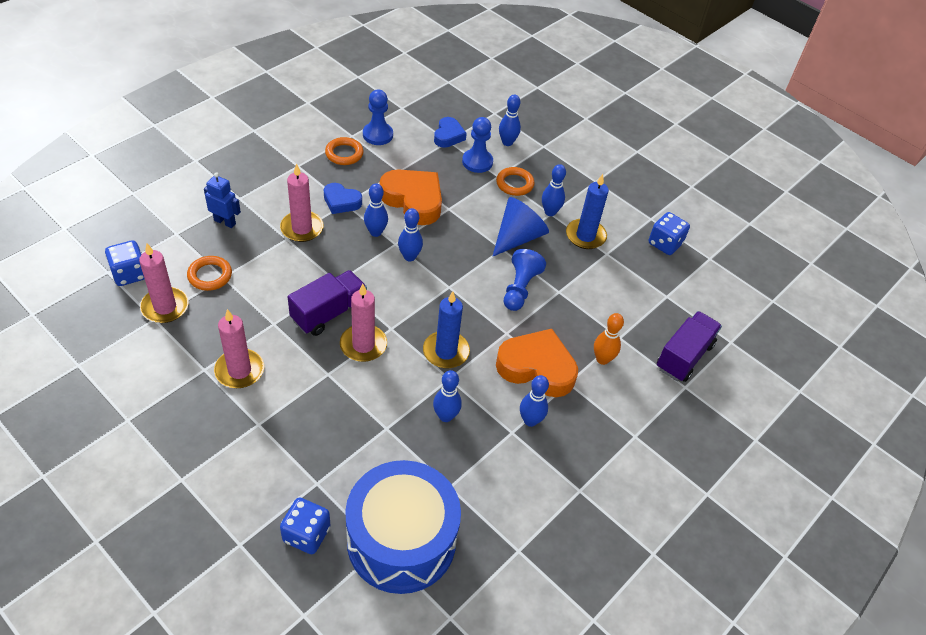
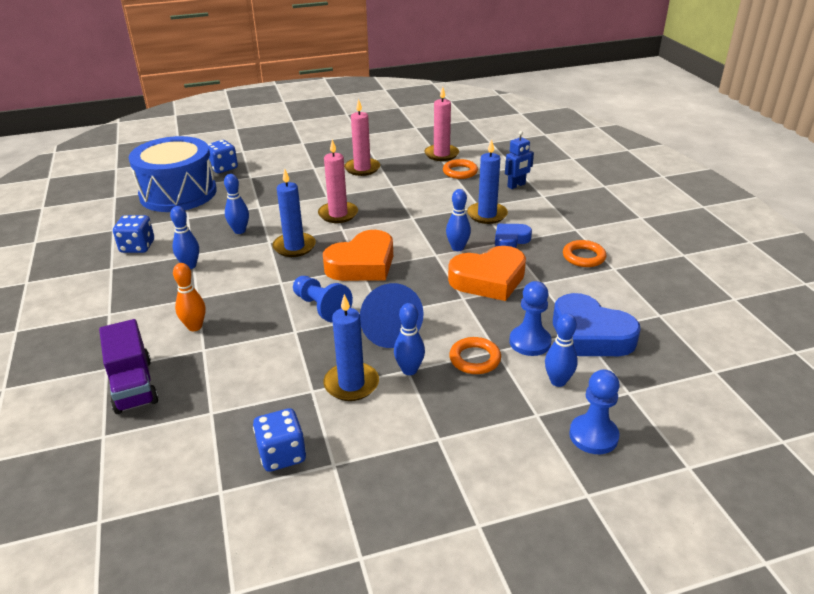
camera: 125 degrees right, 15 degrees down
(129, 274) = (483, 148): blue dice -> blue dice (137, 247)
(302, 228) = (487, 215): pink candle -> blue candle
(329, 313) = (382, 207): purple truck -> none
(378, 135) = (609, 284): blue pawn -> blue pawn (593, 436)
(409, 257) = (413, 257): blue bowling pin -> none
(448, 136) = (590, 335): blue heart -> blue heart, size x1.76
(537, 368) = (230, 286): orange heart -> orange heart (362, 264)

